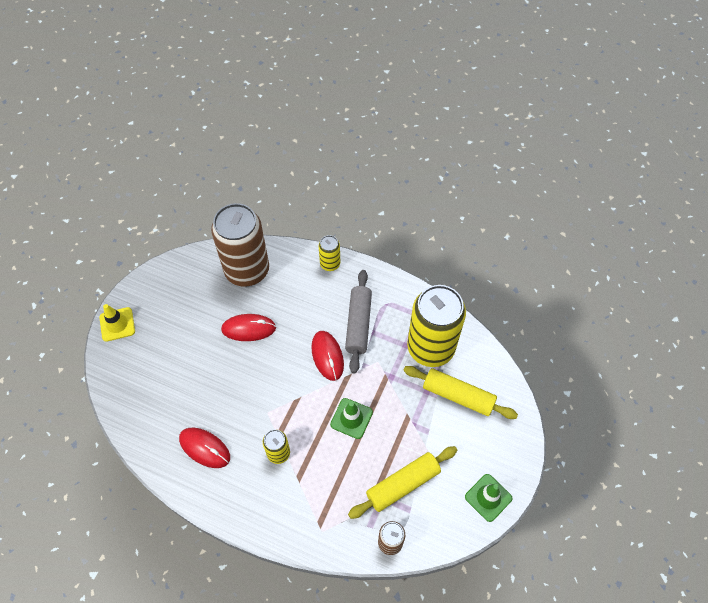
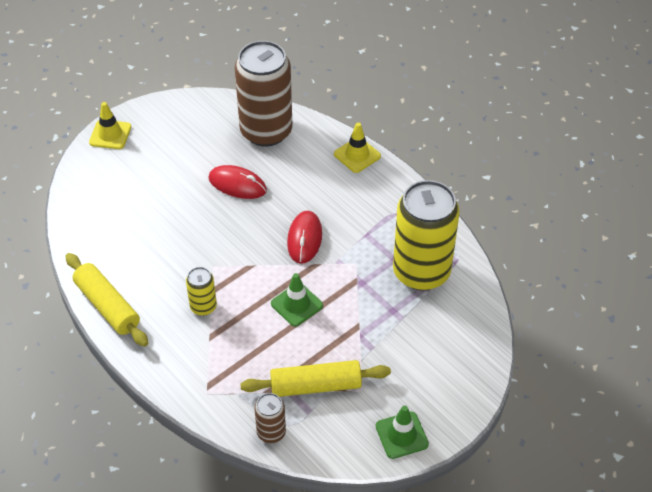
camera: 25 degrees right, 10 degrees down
(204, 448) = (133, 274): red mouse -> none
(330, 264) = (357, 155): yellow can -> yellow traffic cone
(358, 324) = (355, 221): grey rolling pin -> none
(458, 396) = (425, 328): yellow rolling pin -> yellow rolling pin (107, 306)

